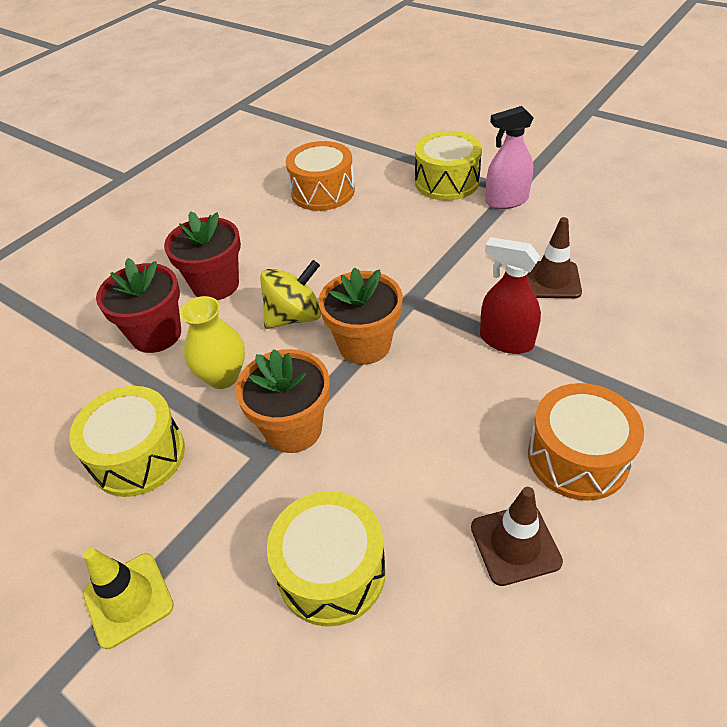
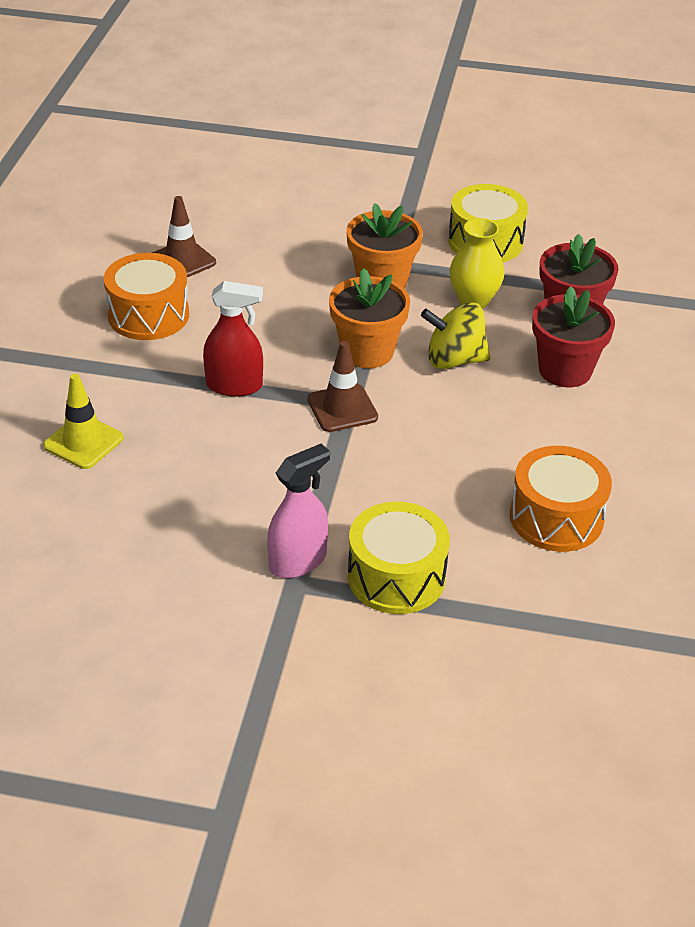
camera: 150 degrees right, 5 degrees down
(128, 600) = (413, 187): yellow traffic cone -> yellow traffic cone (83, 442)
(294, 316) = (454, 360): yellow spinning top -> yellow spinning top turned 60 degrees clockwise
(331, 571) = (297, 224): yellow drum -> none
(552, 280) = (206, 459): brown traffic cone -> brown traffic cone (342, 408)

